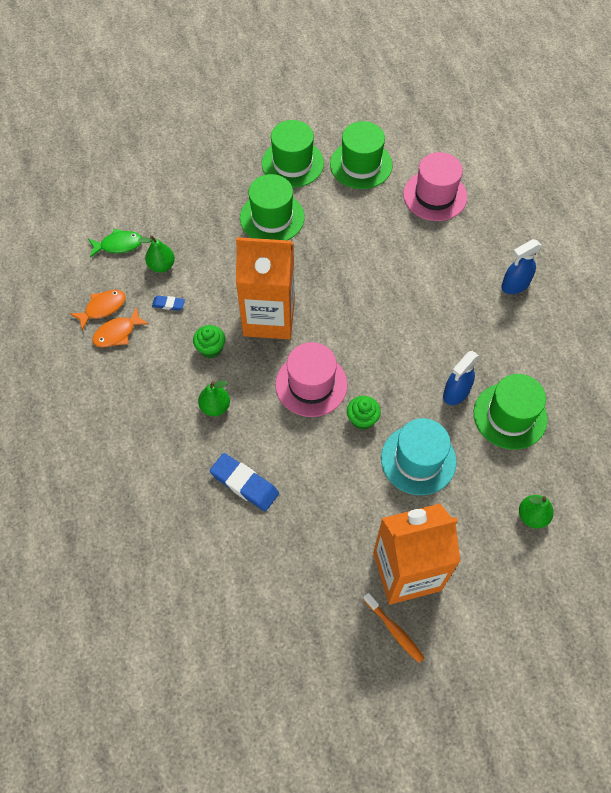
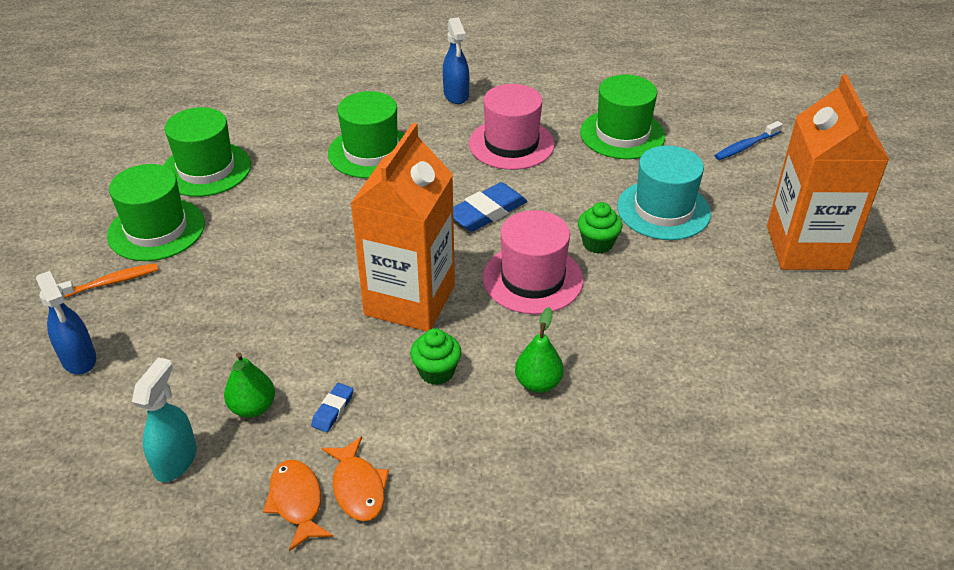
camera: 75 degrees left, 20 degrees down
(118, 245) = (176, 460): green fish -> turquoise spray bottle
(244, 484) = (670, 372): blue eraser -> blue eraser (486, 212)
(272, 217) = (239, 267): green hat -> green hat (371, 152)
(394, 630) = (880, 272): orange toothbrush -> orange toothbrush (110, 282)
(435, 195) = (297, 122): pink hat -> pink hat (511, 144)
(456, 393) = (582, 164): blue spray bottle -> blue spray bottle (79, 359)
(532, 516) = (745, 146): green pear -> blue toothbrush

